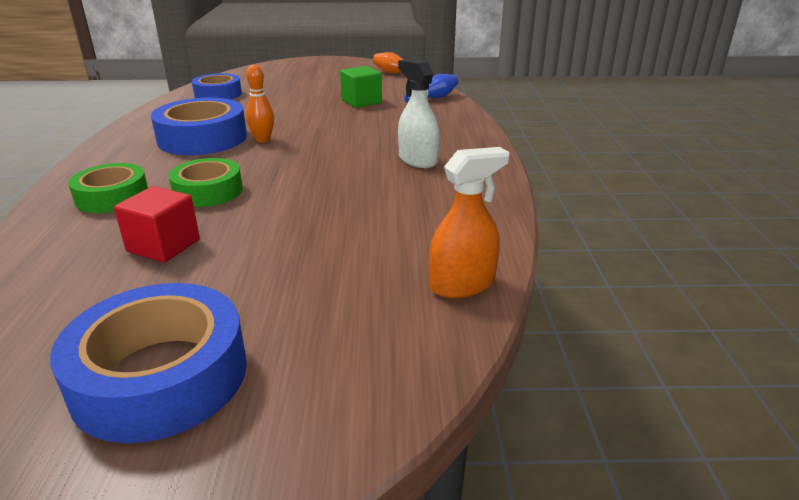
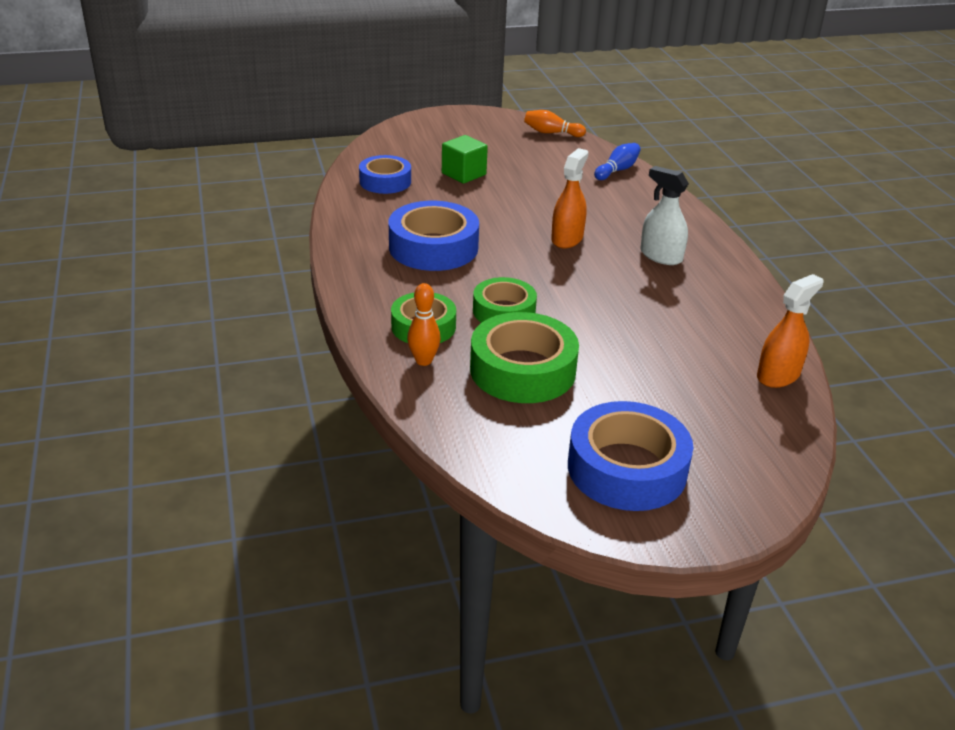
camera: 15 degrees left, 5 degrees up
(163, 246) = (522, 370): red cube -> green tape
(263, 140) = (495, 244): orange bowling pin -> orange bowling pin (423, 361)
(335, 141) = (567, 239): none -> orange spray bottle
(361, 101) = (548, 181): green cube -> green cube (463, 174)

